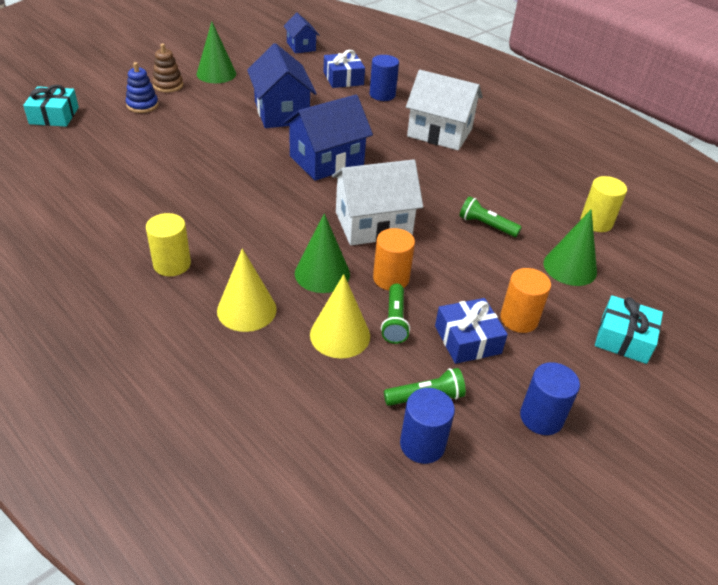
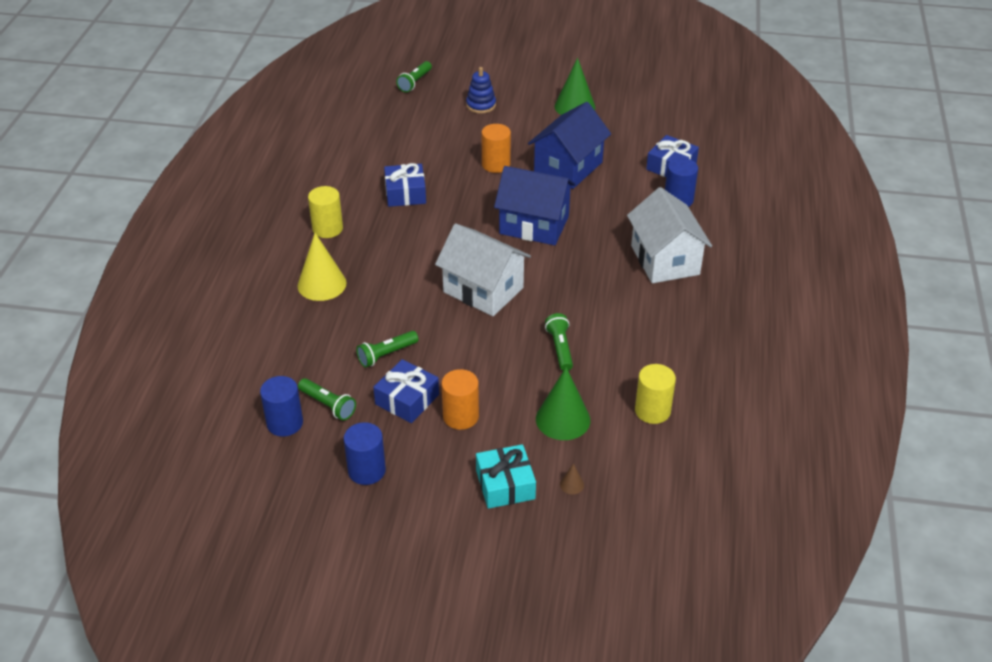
camera: 55 degrees right, 0 degrees up
(54, 115) = (415, 82): turquoise gift -> green flashlight
(168, 85) = (523, 98): brown stacking toy -> none
(192, 197) = (405, 193): none -> blue gift
(301, 46) = (688, 117): blue house -> none
(322, 273) = (396, 296): green cone -> none
(340, 335) = (344, 337): yellow cone -> none
(391, 278) = (430, 330): orange cylinder -> orange cylinder (496, 164)
(649, 302) = (572, 484): none -> brown cone

